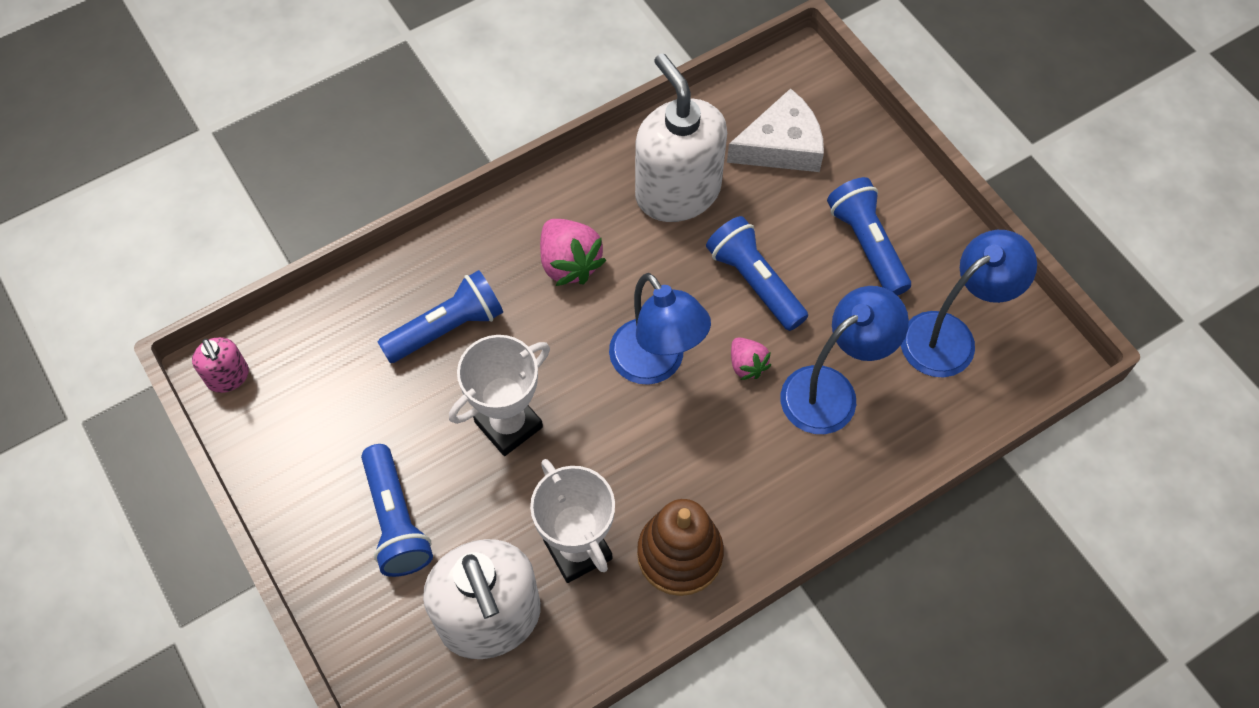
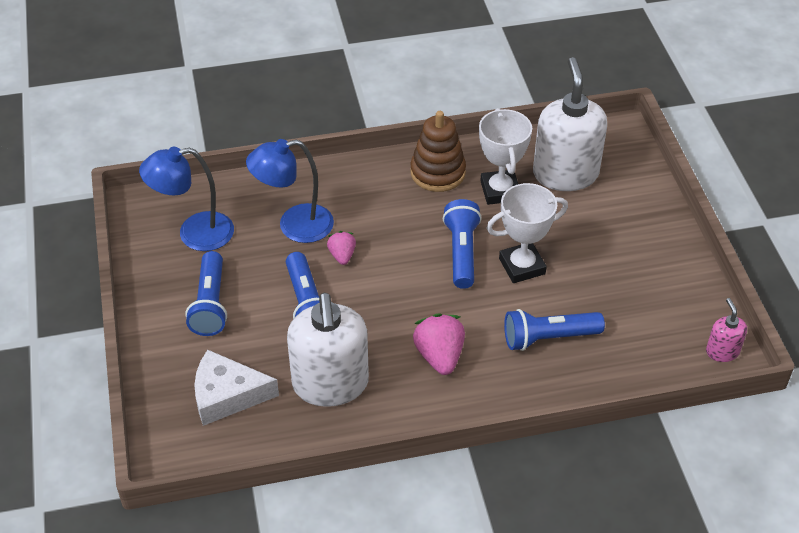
camera: 160 degrees left, 15 degrees down
(396, 520) = (613, 235): blue flashlight -> blue flashlight (461, 252)
(656, 364) = (405, 273): blue lamp -> none

